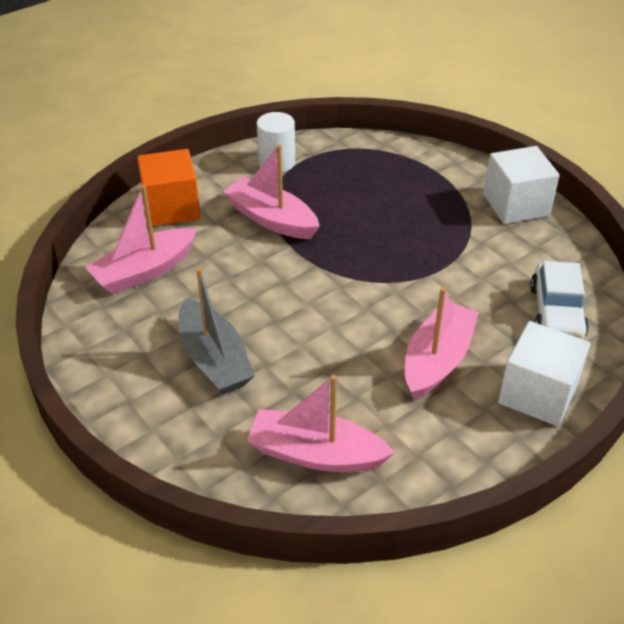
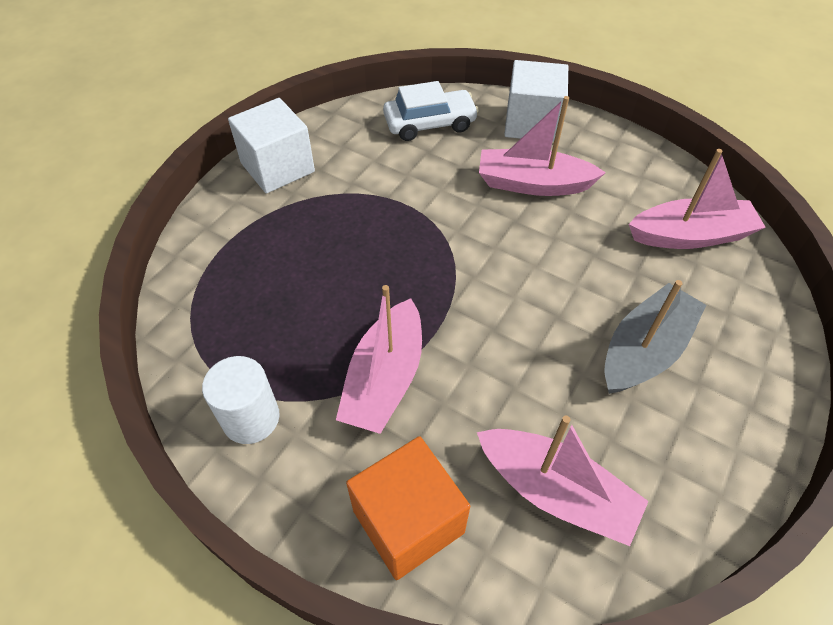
camera: 110 degrees left, 10 degrees up
(316, 454) = (690, 236): pink boat -> pink boat turned 90 degrees counterclockwise

